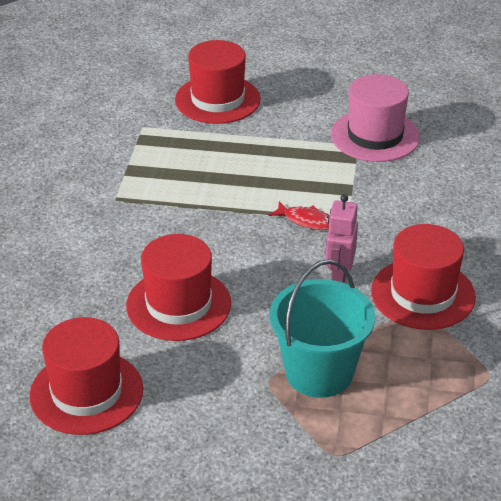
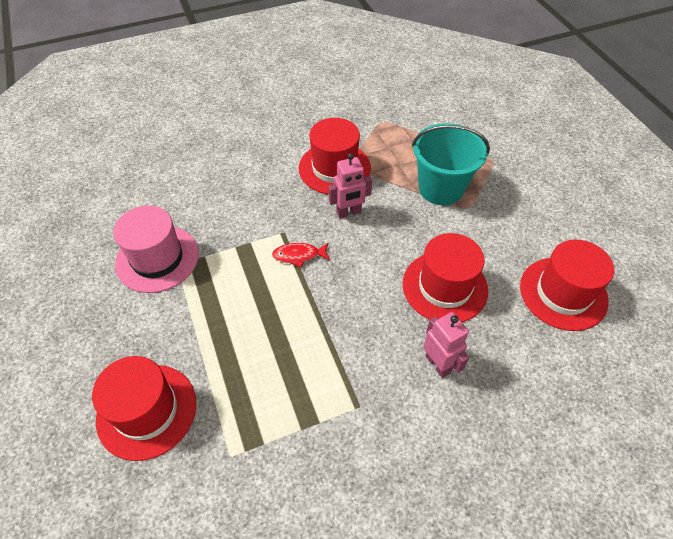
camera: 120 degrees left, 15 degrees up
(105, 260) = (438, 364): none -> pink robot
(306, 221) = (299, 255): red fish -> red fish turned 90 degrees counterclockwise

